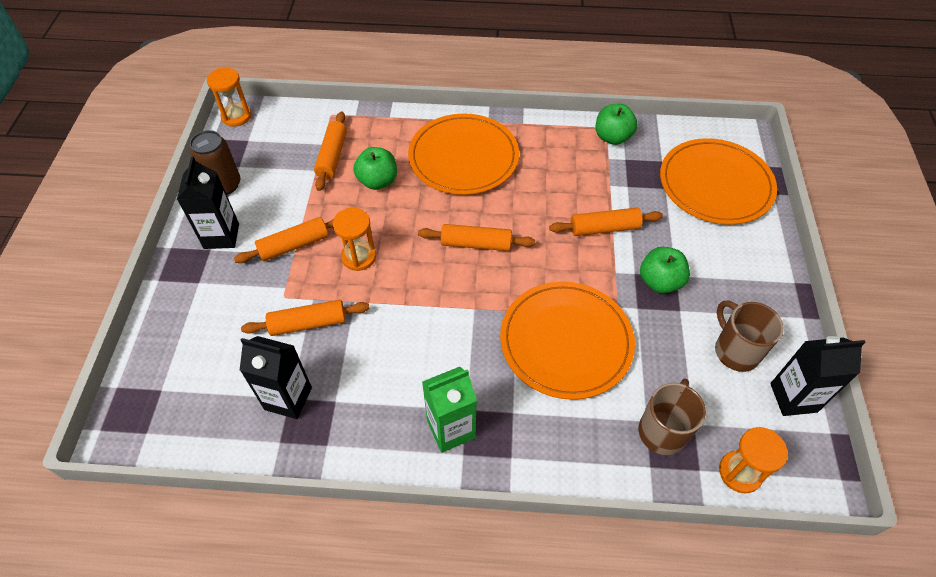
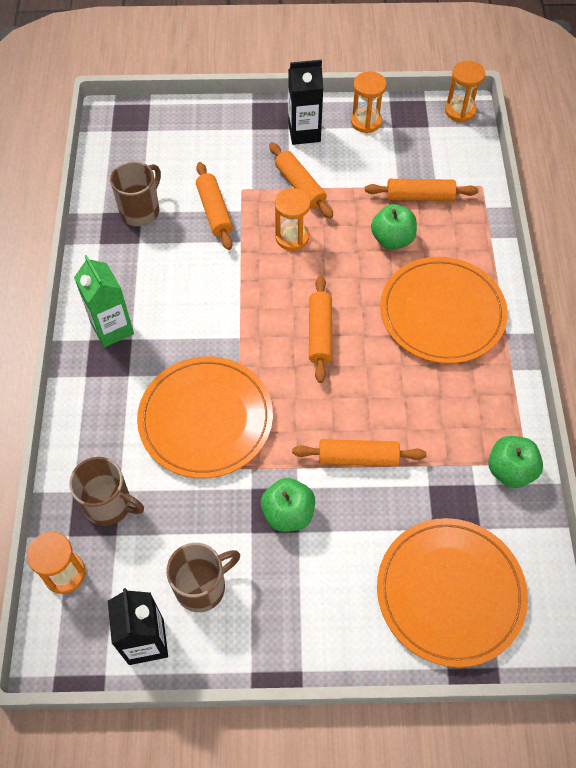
camera: 85 degrees right, 5 degrees up
(224, 185) = (366, 121): brown can -> orange hourglass
(288, 398) = (141, 211): black carton -> brown mug
(604, 228) = (358, 457): orange rolling pin -> orange rolling pin turned 75 degrees counterclockwise

